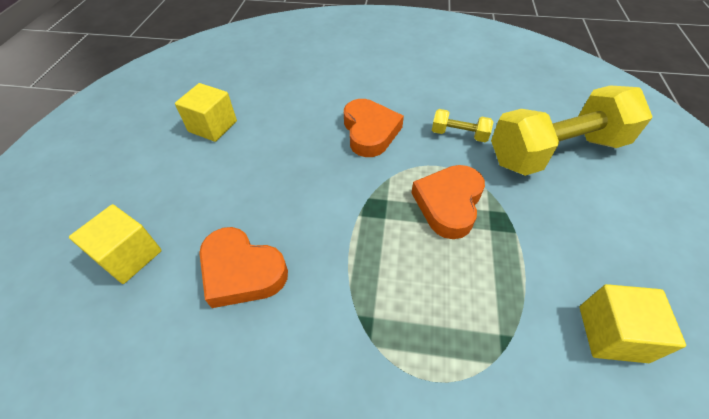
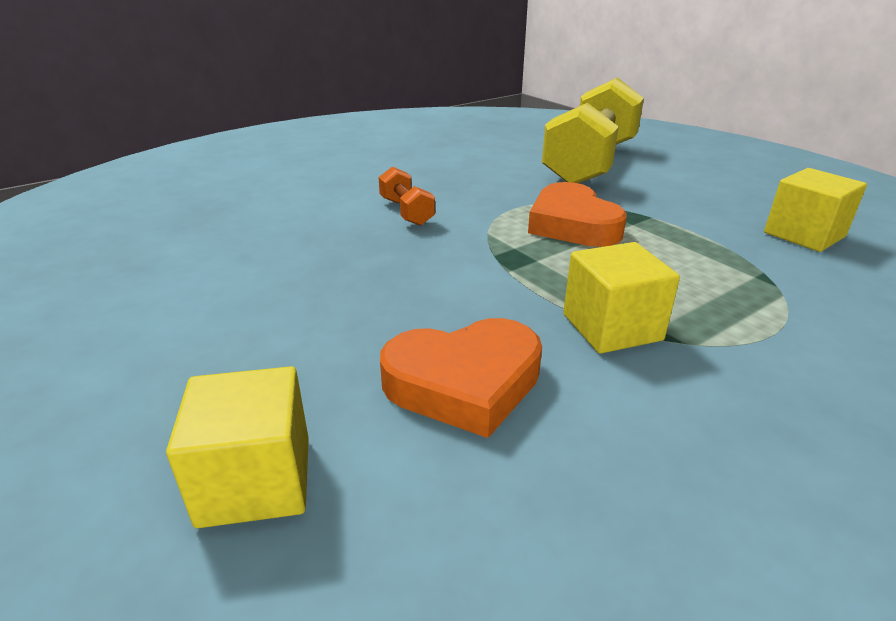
camera: 45 degrees left, 20 degrees down
(213, 126) = (168, 290): yellow cube -> yellow cube (612, 327)
(370, 132) = (406, 212): orange heart -> orange dumbbell
(459, 134) = (498, 182): yellow dumbbell -> none

